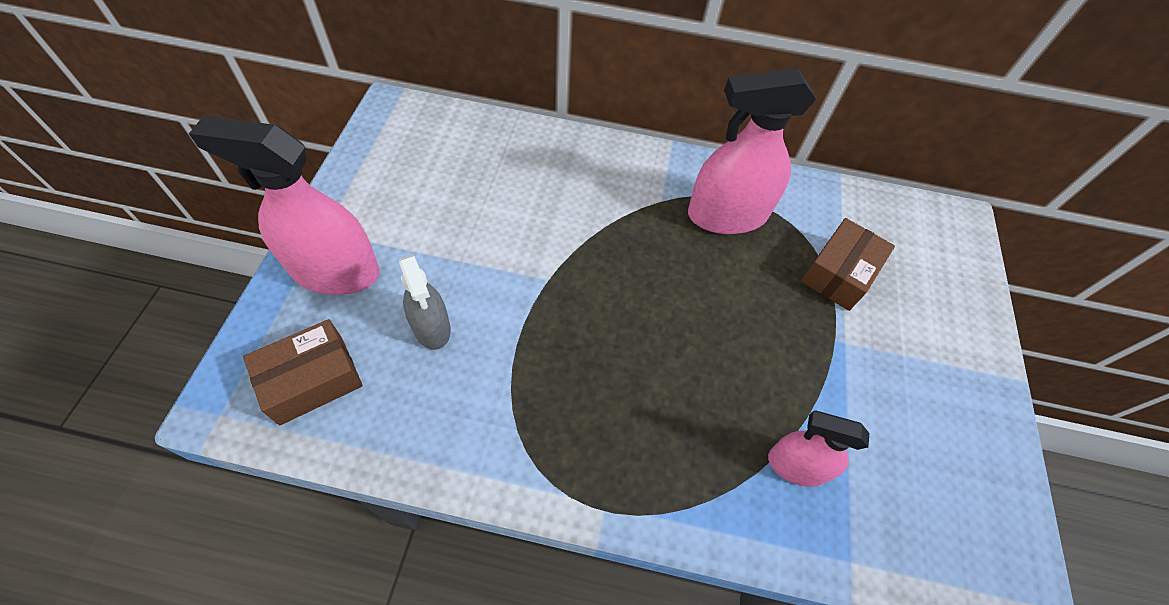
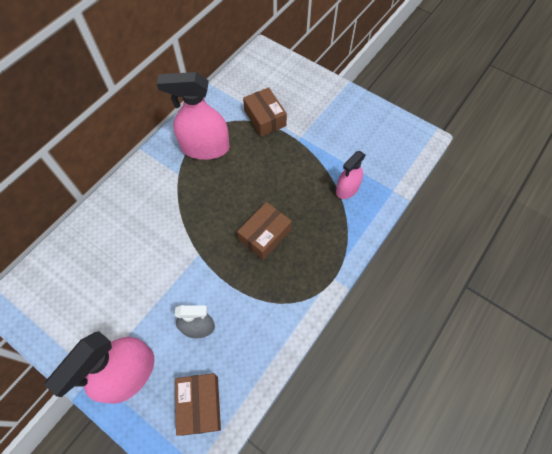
camera: 60 degrees left, 5 degrees up
(627, 359) = (265, 235): none -> brown box
(727, 215) = (205, 148): pink spray bottle -> pink spray bottle turned 75 degrees clockwise

